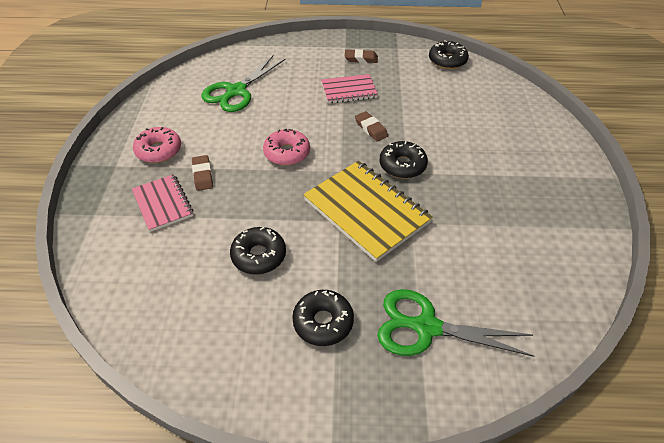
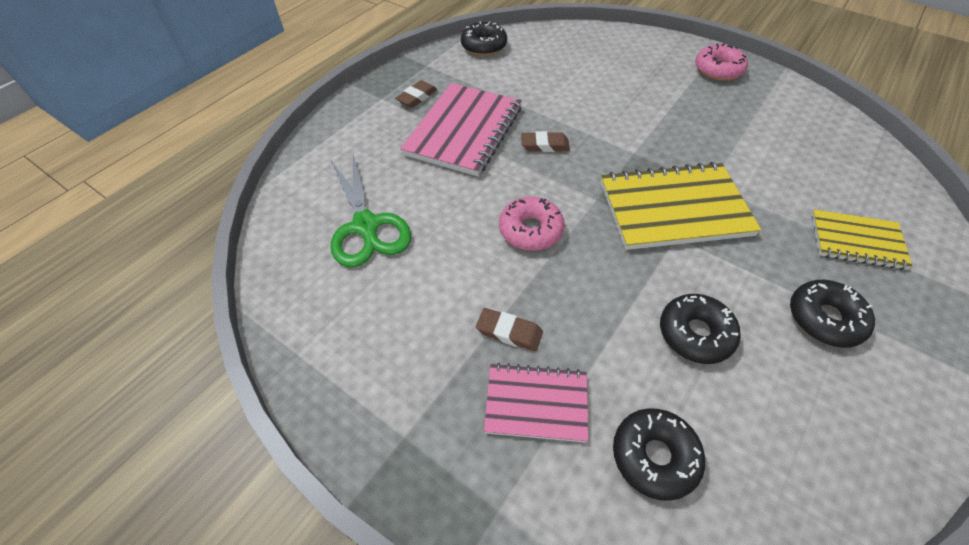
camera: 55 degrees left, 5 degrees up
(159, 150) = (415, 364): pink donut -> pink donut (718, 70)
(349, 90) = (464, 131): pink notebook -> pink notebook, size x1.70
(402, 165) = (621, 150): black donut -> black donut (654, 456)
(425, 327) = (856, 241): green scissors -> yellow notebook

